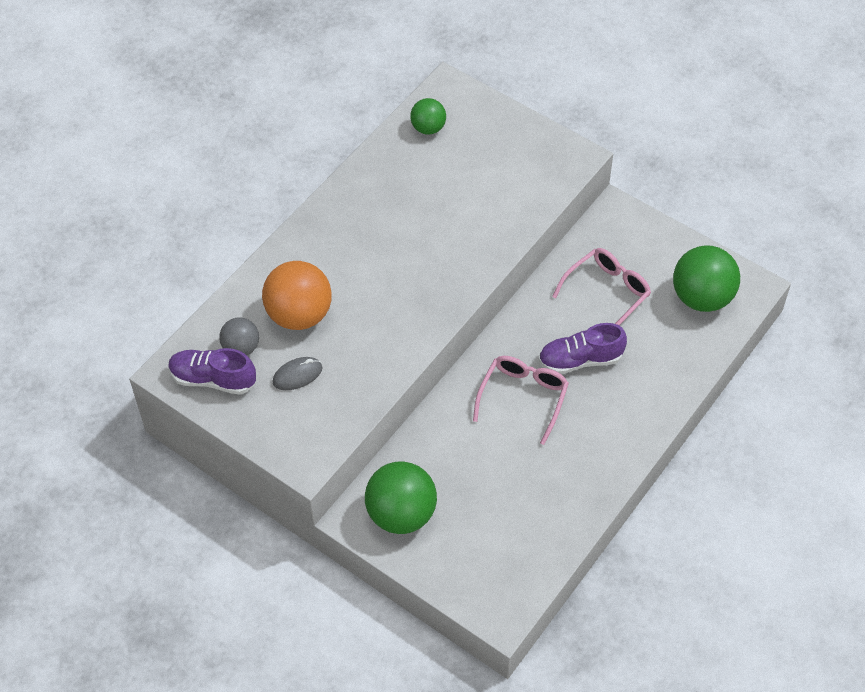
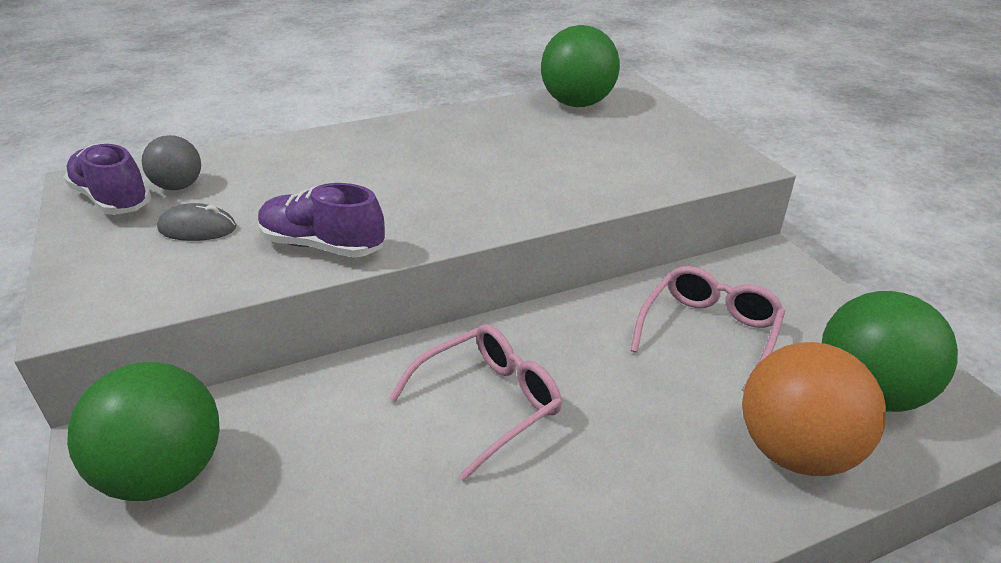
camera: 30 degrees right, 20 degrees down
(299, 315) = (274, 183): orange ball -> orange ball (795, 451)
(428, 128) = (577, 104): green ball -> green ball, size x1.77
(580, 360) = (613, 393): purple shoe -> purple shoe (323, 246)
(607, 293) = (709, 332): pink glasses -> pink glasses turned 45 degrees counterclockwise

